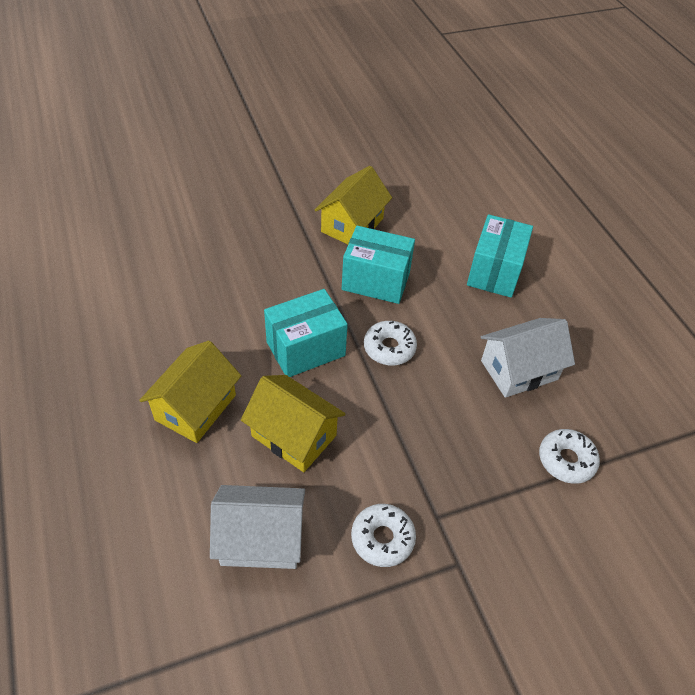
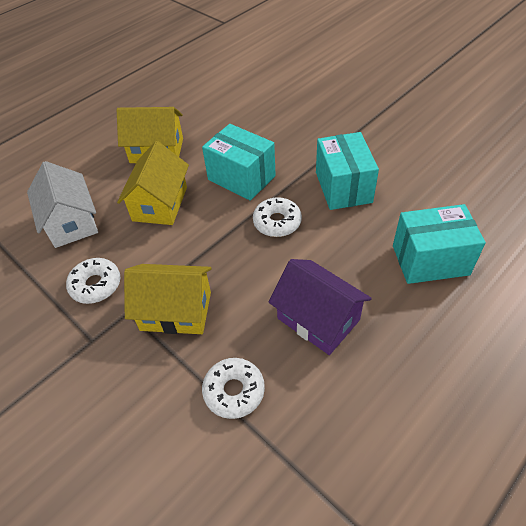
camera: 70 degrees right, 0 degrees up
(352, 225) = (393, 150): yellow house -> yellow house (176, 311)
(519, 370) = (318, 319): white house -> purple house

